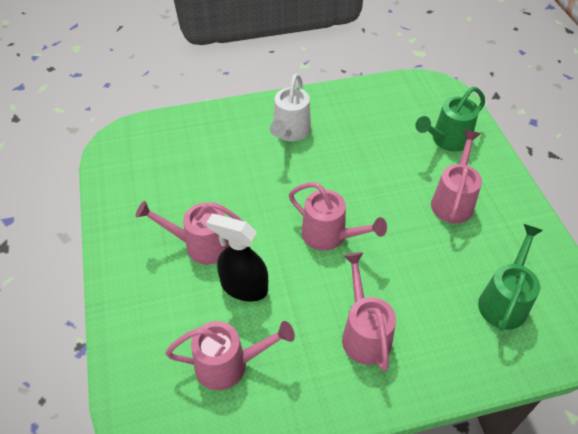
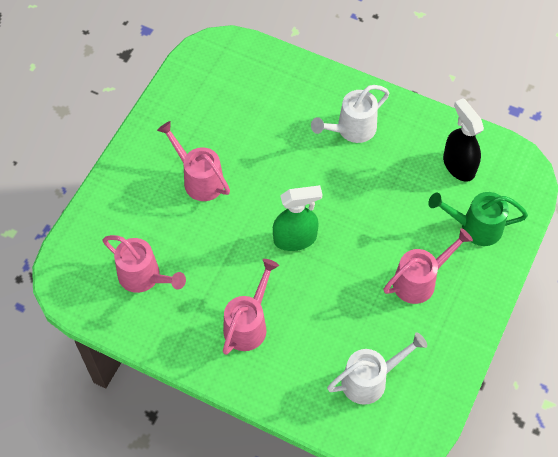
camera: 40 degrees right, 10 degrees up
(244, 287) = (200, 232): black spray bottle -> black spray bottle (458, 165)
(330, 236) = (295, 239): pink watering can -> green spray bottle
(504, 300) = (371, 379): green watering can -> white watering can

